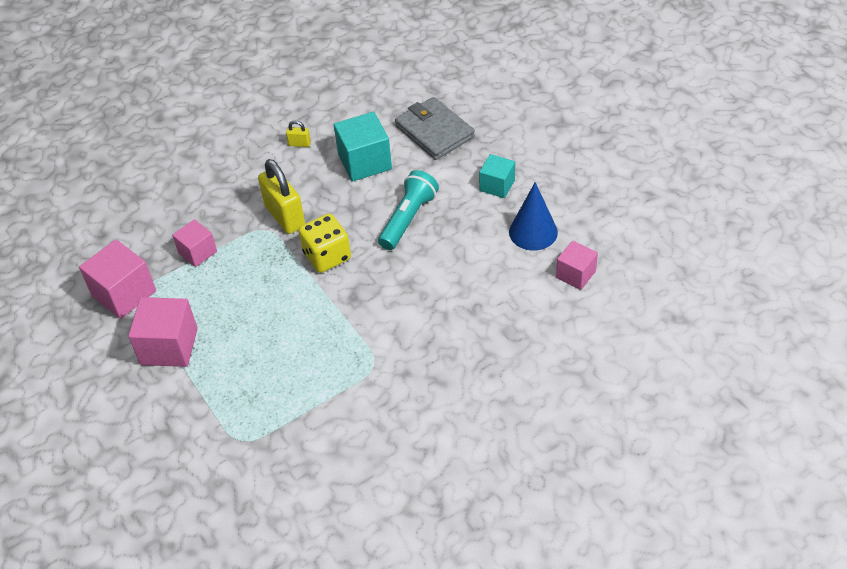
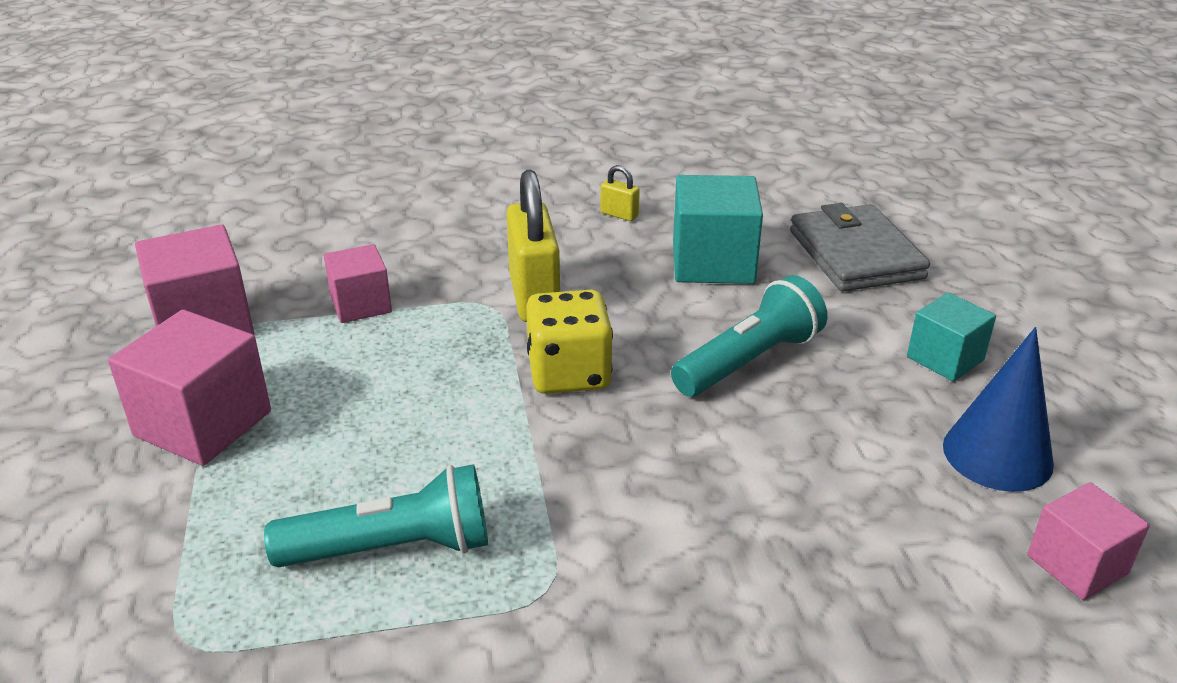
camera: 20 degrees right, 15 degrees down
(299, 371) = (392, 548): none -> turquoise flashlight

